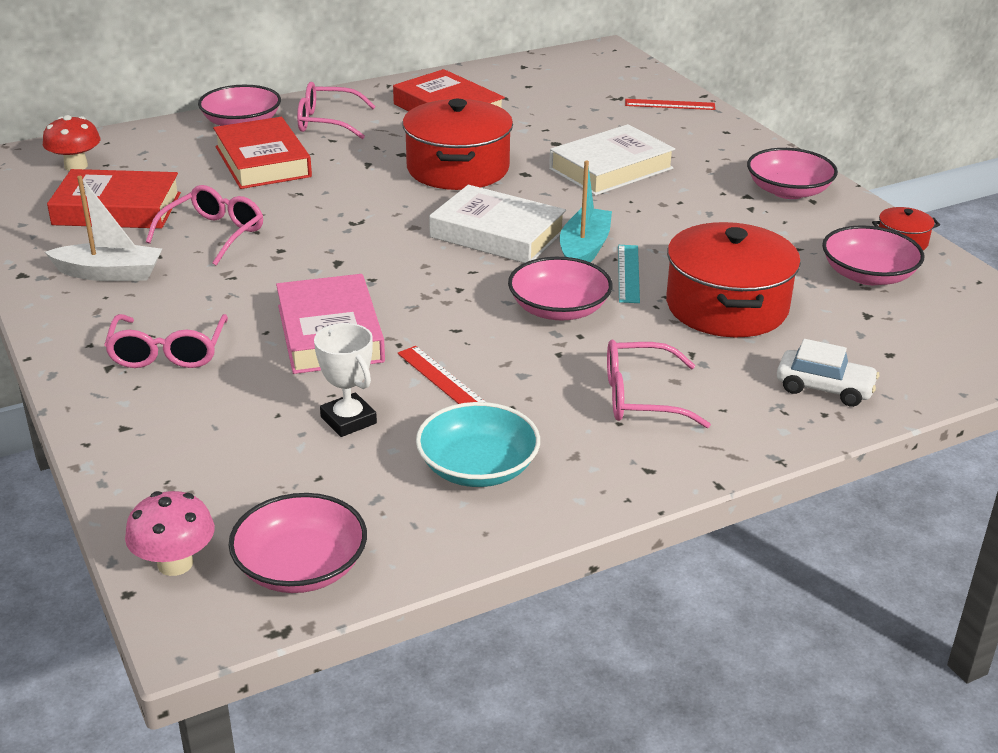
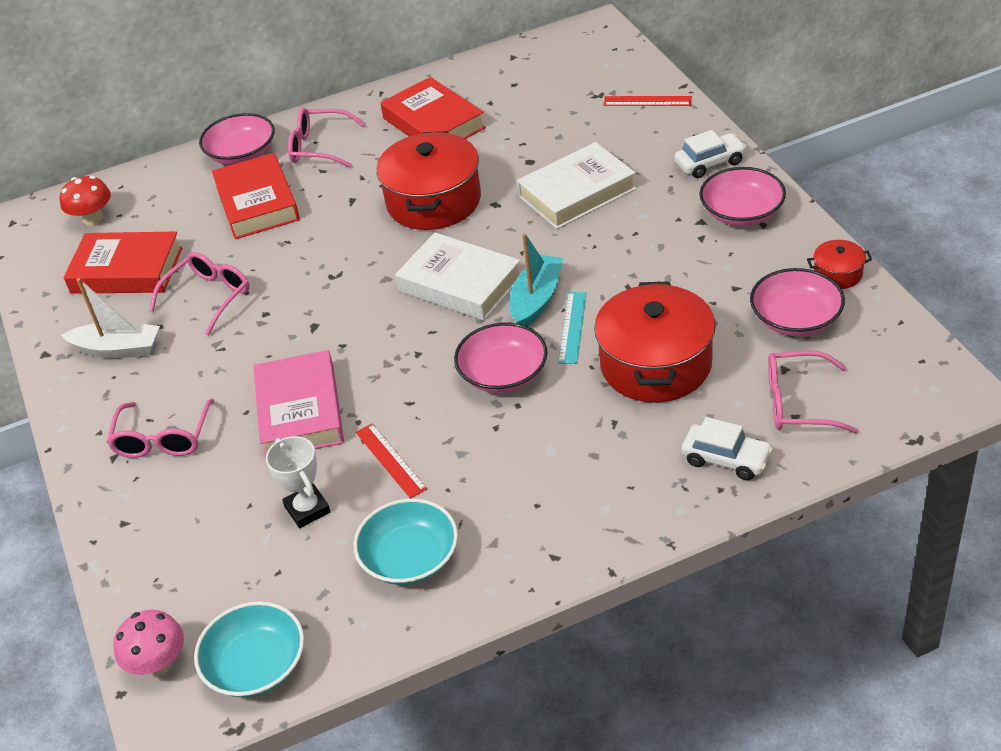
camera: 10 degrees right, 10 degrees up
(301, 567) = (256, 665): pink bowl -> turquoise bowl
(641, 397) = (560, 476): pink glasses -> pink glasses (798, 403)
(745, 152) = (710, 163): none -> white car

